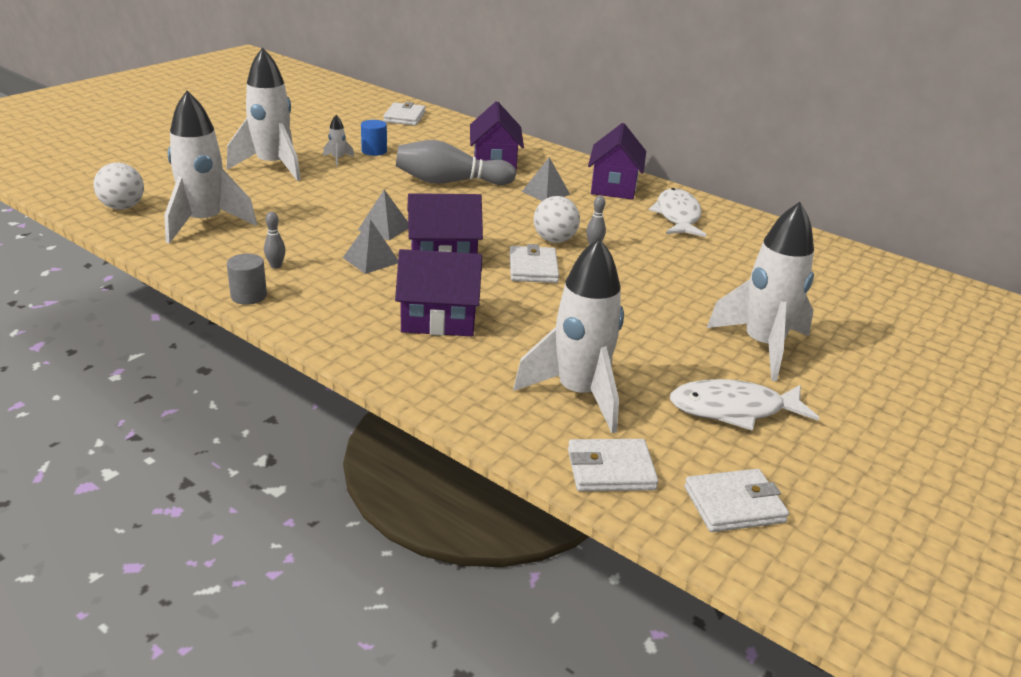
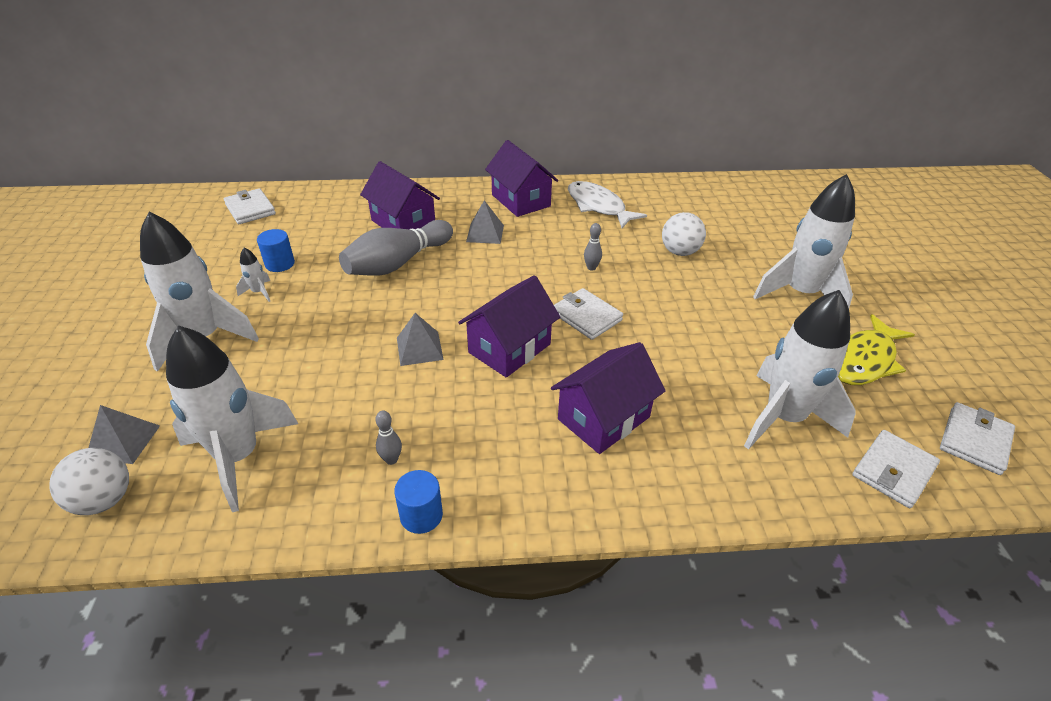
camera: 40 degrees left, 10 degrees up
(248, 296) = (421, 515): grey cylinder -> blue cylinder
(371, 260) = (461, 392): grey pyramid -> grey pyramid (123, 441)
(554, 240) = (559, 278): white ball -> white ball (679, 252)
(733, 409) = (864, 360): white fish -> yellow fish

